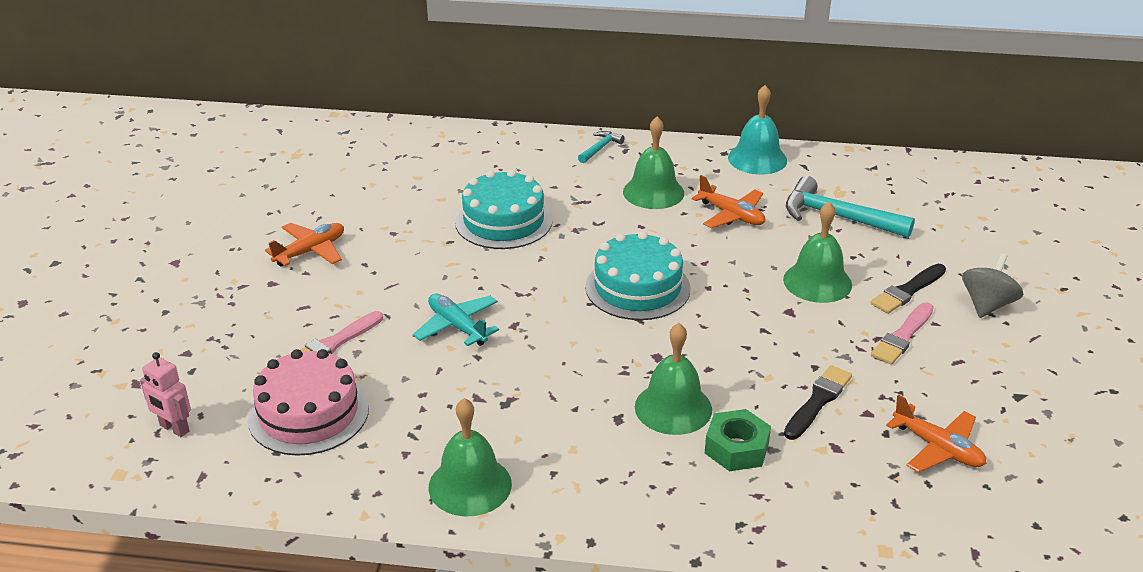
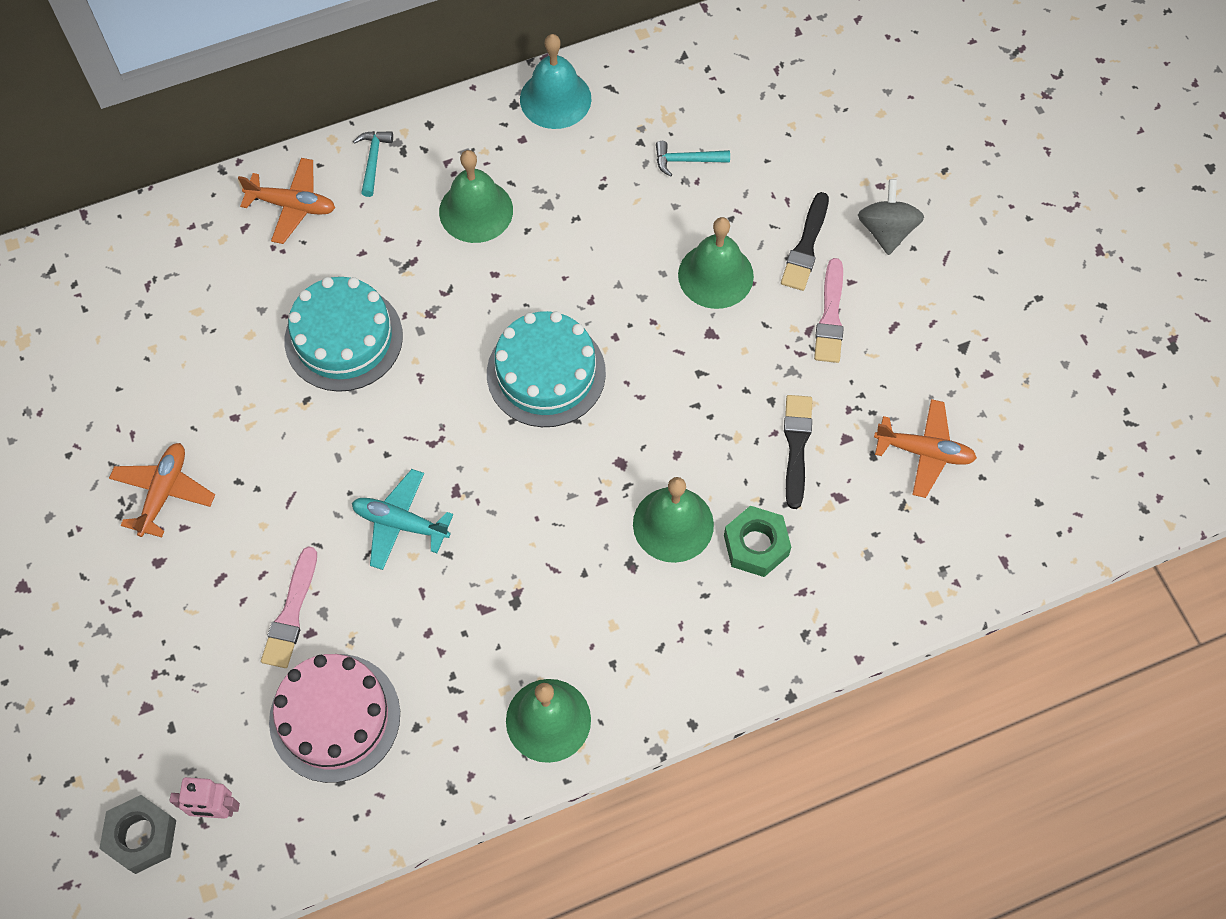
camera: 30 degrees left, 30 degrees up
(109, 421) = (142, 836): none -> grey nut
(731, 215) = (578, 210): orange plane -> orange plane (292, 205)
(838, 217) = (686, 160): turquoise hammer -> turquoise hammer, size x0.50

